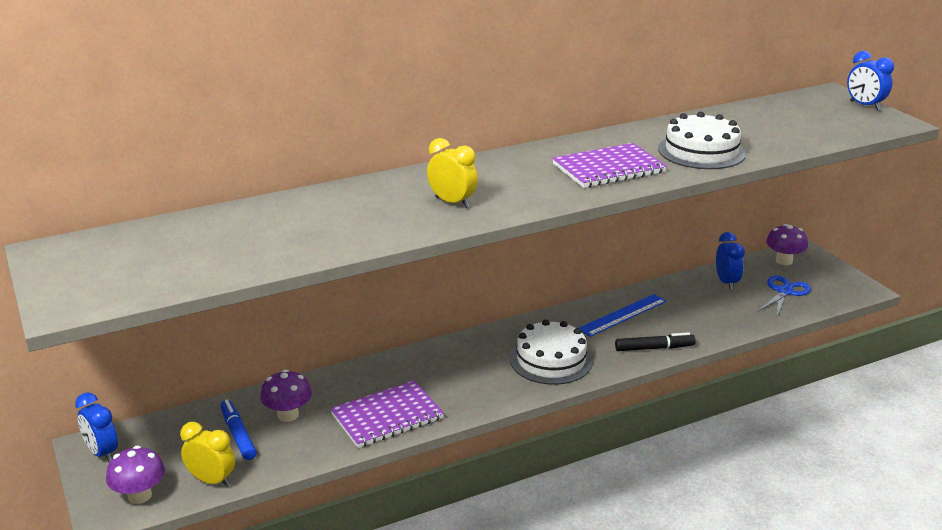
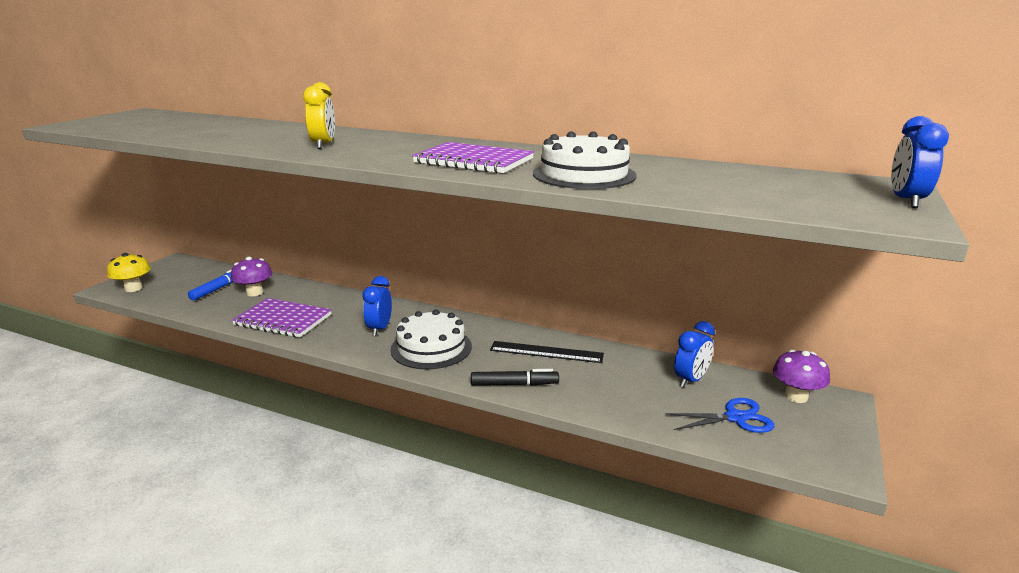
camera: 50 degrees right, 5 degrees down
(102, 453) = (171, 266): blue clock -> blue clock (379, 329)
(139, 495) = (133, 288): purple mushroom -> yellow mushroom
(212, 480) = (162, 299): yellow clock -> none
(623, 315) = (546, 352): blue ruler -> black ruler
(654, 348) = (514, 384): black marker -> black marker turned 45 degrees counterclockwise

